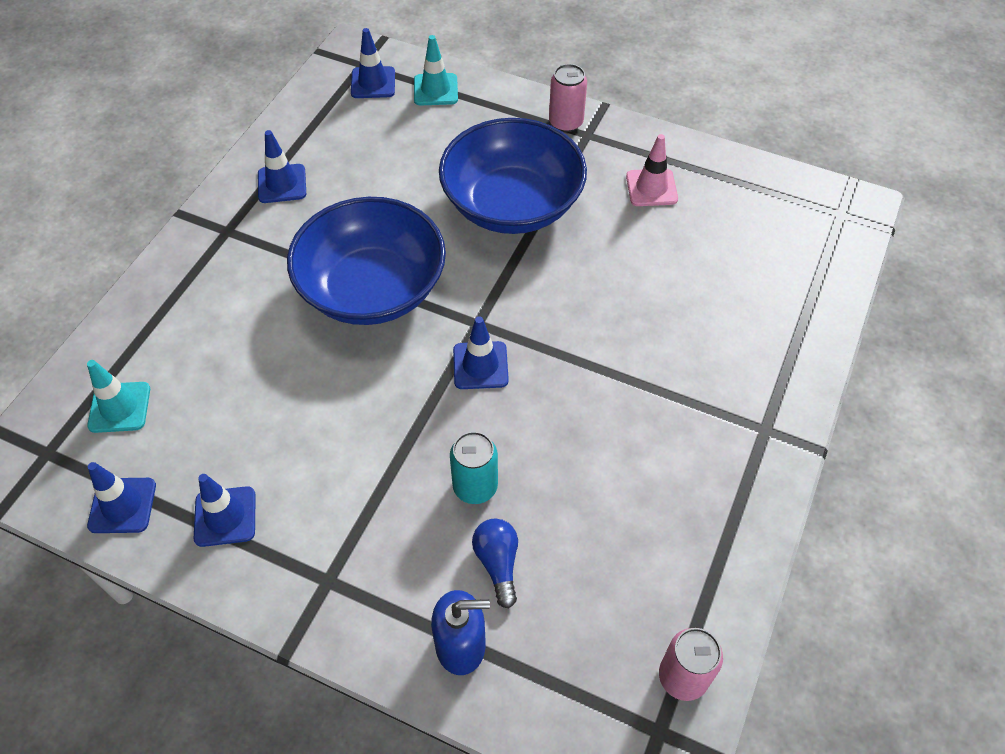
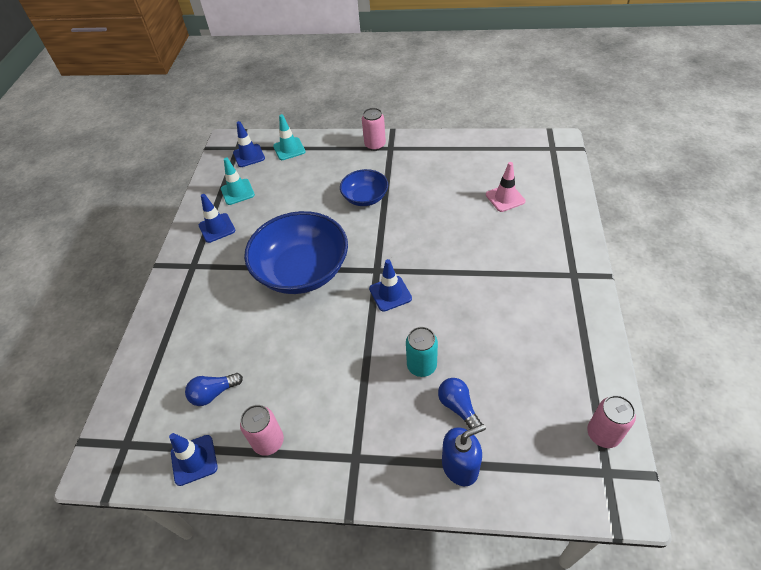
camera: 15 degrees left, 5 degrees down
(119, 407) = (165, 397): turquoise traffic cone -> turquoise traffic cone (237, 192)
(182, 425) = (214, 393): none -> blue light bulb
(225, 516) = (268, 441): blue traffic cone -> pink can
(512, 204) = (365, 197): blue bowl -> blue bowl, size x0.53
(651, 188) = (441, 165): pink traffic cone -> pink traffic cone (505, 198)

